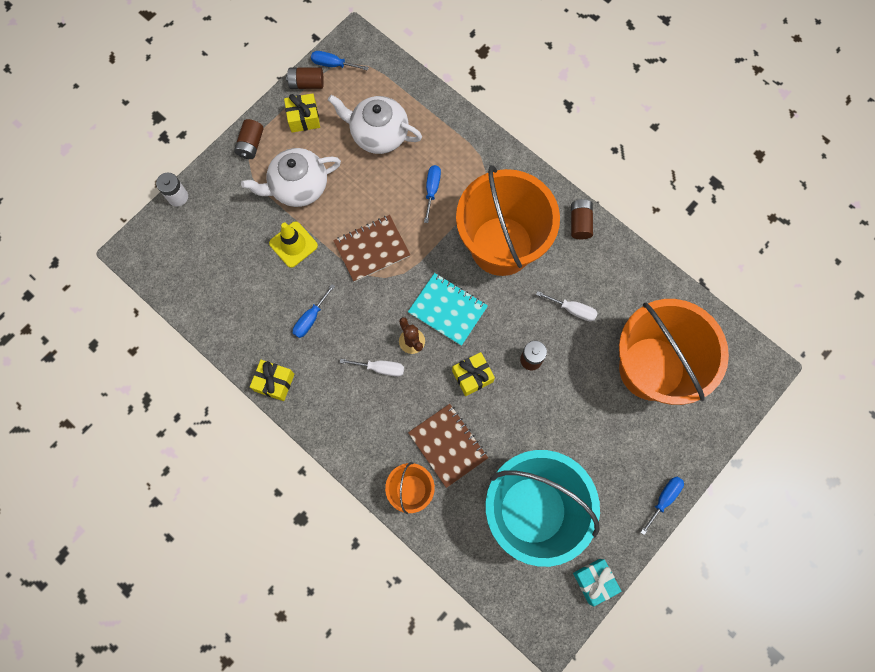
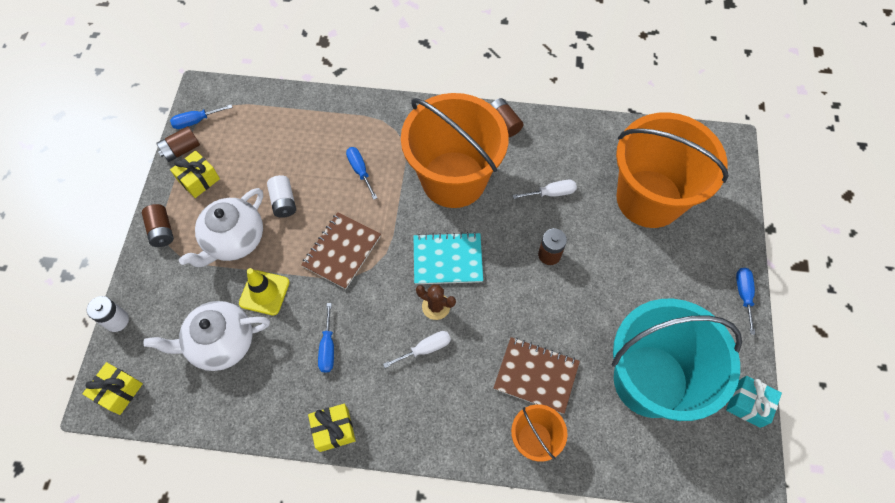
camera: 35 degrees left, 10 degrees down
(355, 179) = (284, 202): none -> white battery
(378, 134) = (278, 154): white teapot -> white teapot (221, 343)
(472, 376) = (511, 301): yellow gift -> yellow gift (118, 391)

